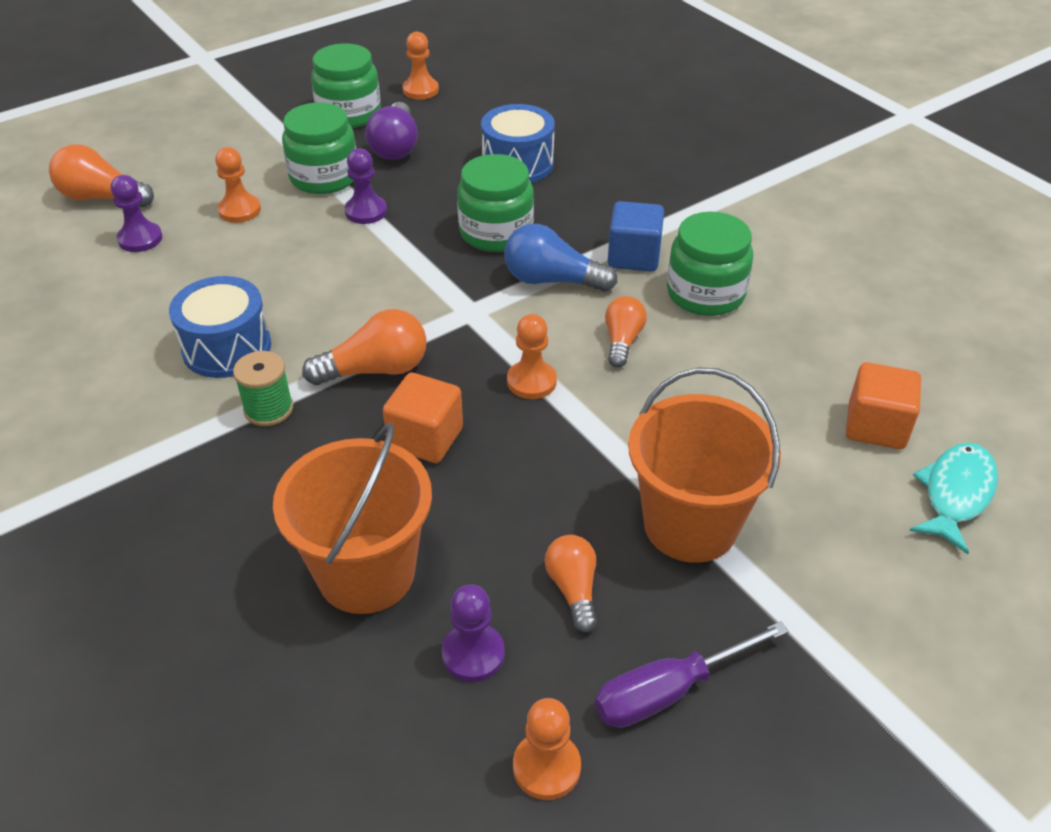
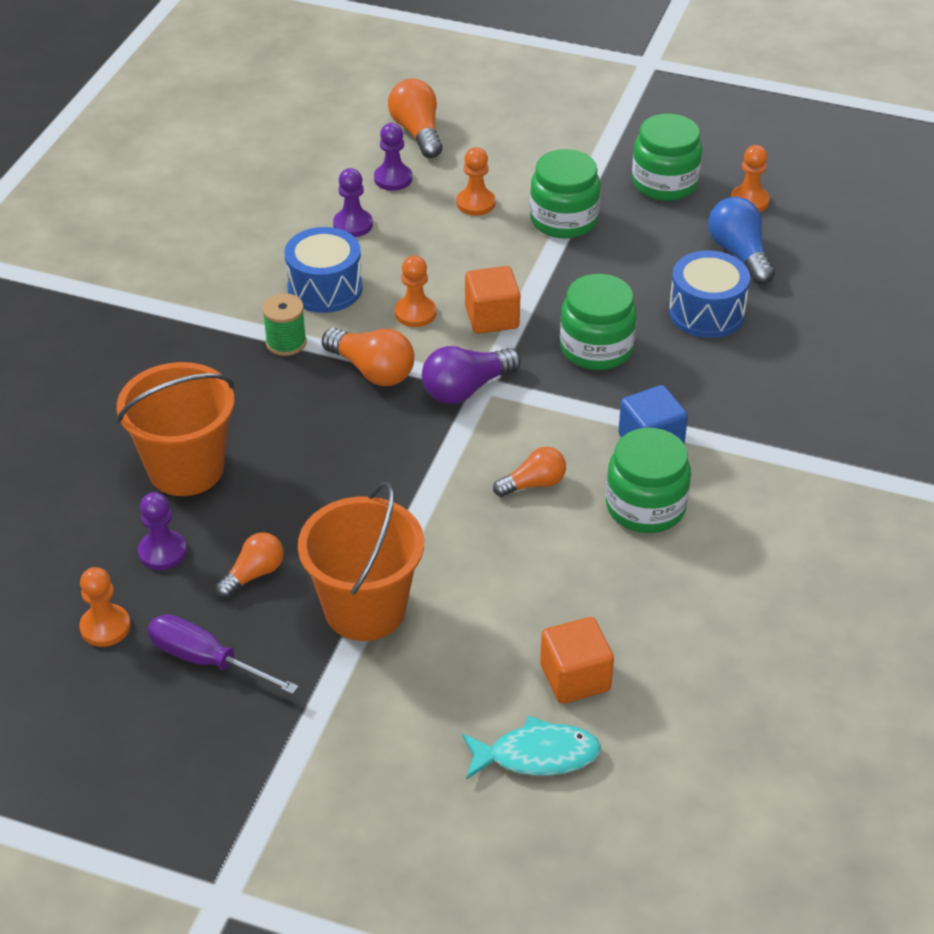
camera: 55 degrees right, 0 degrees up
(366, 211) = (545, 265): purple pawn -> purple pawn (353, 225)
(395, 147) = (649, 233): purple light bulb -> purple light bulb (466, 389)
(425, 438) = (328, 432): orange cube -> orange cube (492, 318)
(531, 381) = (437, 456): orange pawn -> orange pawn (415, 313)
(552, 280) = (568, 409): blue light bulb -> blue light bulb (739, 254)

